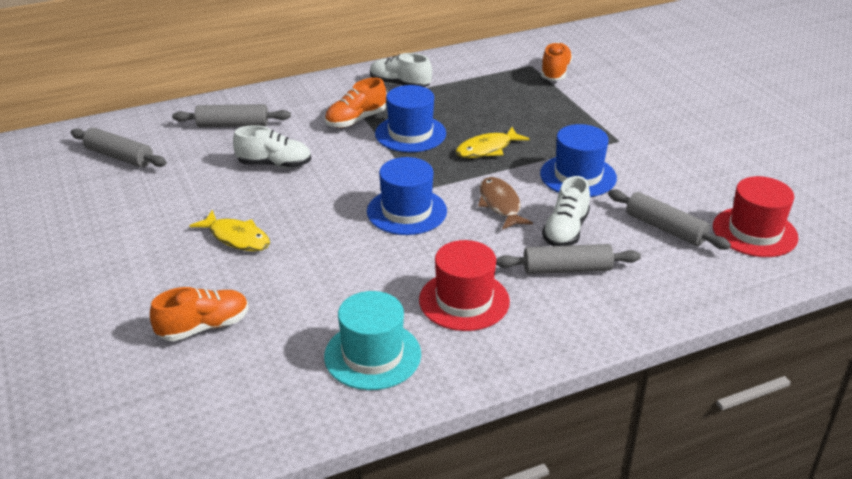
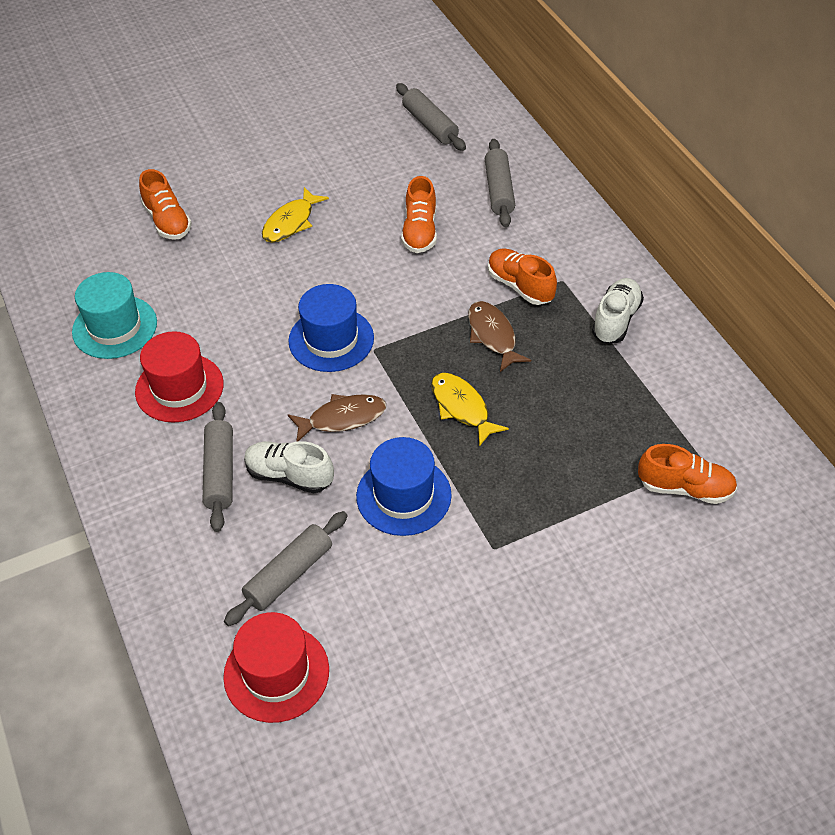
camera: 90 degrees right, 15 degrees up
(119, 156) = (430, 125): grey rolling pin -> grey rolling pin turned 60 degrees counterclockwise
(274, 164) = (420, 231): white shoe -> orange shoe
(410, 134) = (493, 336): blue hat -> brown fish

